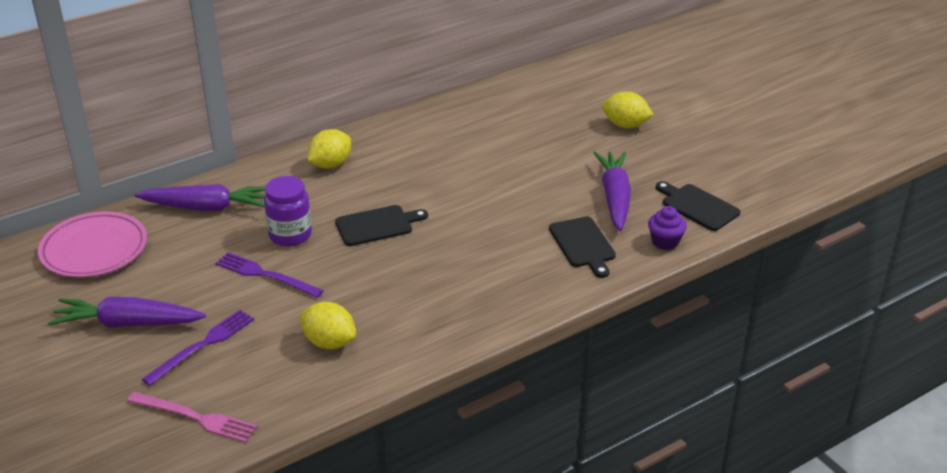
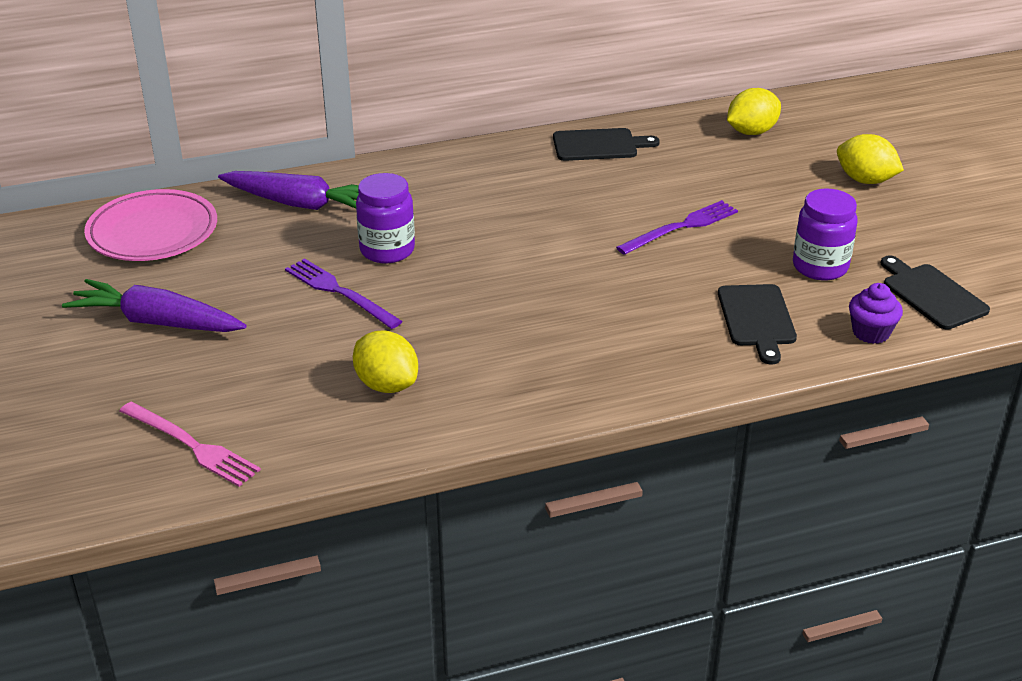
camera: 15 degrees right, 0 degrees up
(203, 345) = (233, 362): purple fork -> purple fork (681, 227)
(330, 164) = (467, 176): yellow lemon -> yellow lemon (751, 132)
(377, 225) = (498, 255): black cutting board -> black cutting board (598, 145)
(614, 197) = (820, 267): purple carrot -> purple jar

